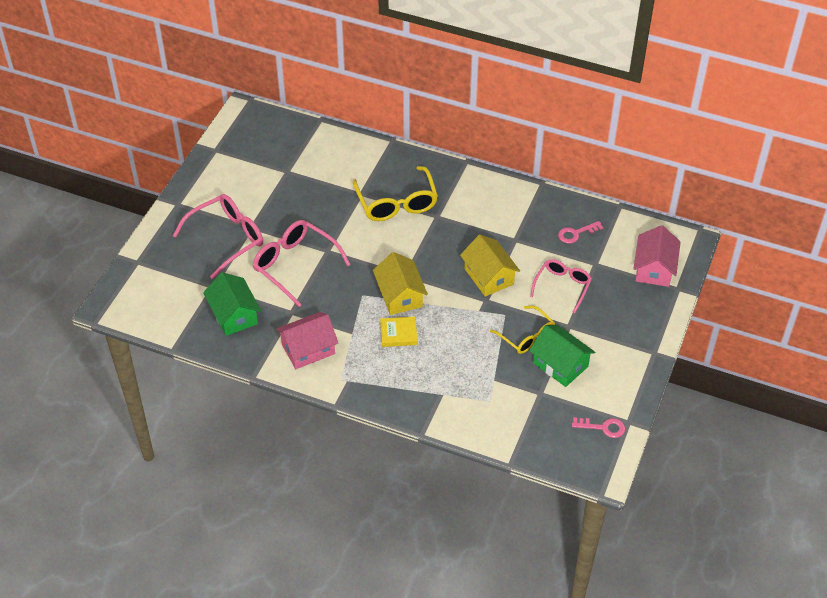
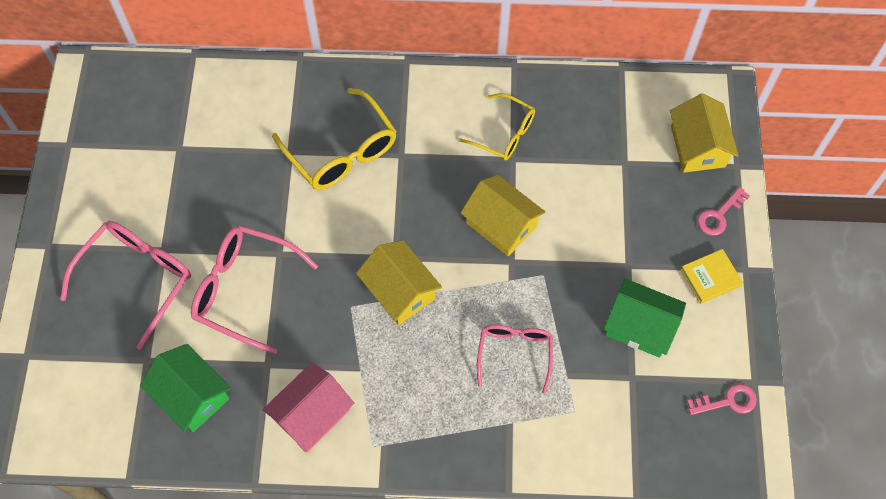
camera: 20 degrees left, 15 degrees up
(398, 334) = (420, 350): yellow book -> yellow book (710, 278)
(526, 336) = (583, 298): yellow glasses -> yellow glasses (504, 134)
(562, 286) = (598, 209): pink glasses -> pink glasses (514, 353)
(576, 233) = (584, 125): pink key -> pink key (719, 215)
(654, 268) = (697, 146): pink house -> yellow house

